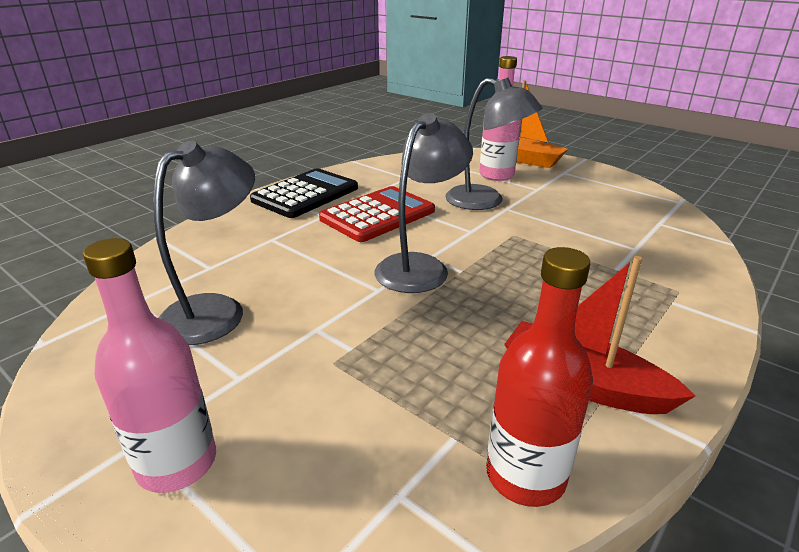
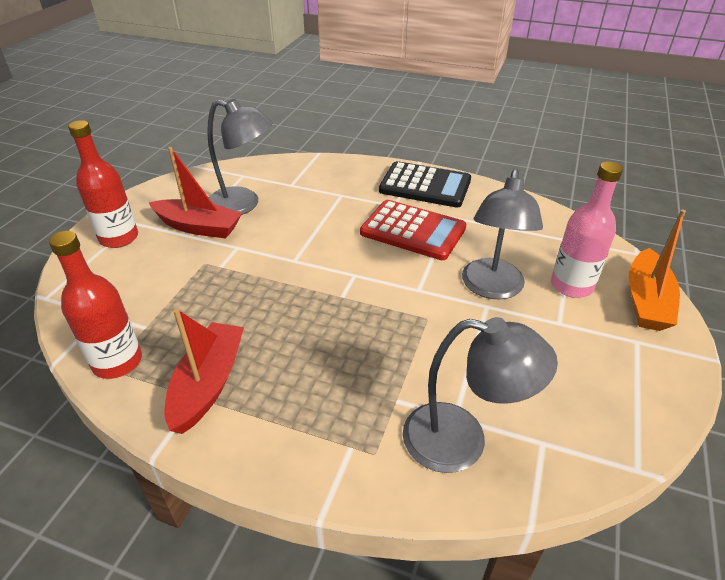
camera: 70 degrees right, 10 degrees up
(177, 463) = (119, 238): pink bottle -> red bottle
(234, 359) = (198, 227): none -> red boat
(420, 266) = (337, 273): grey lamp -> grey lamp (462, 441)

